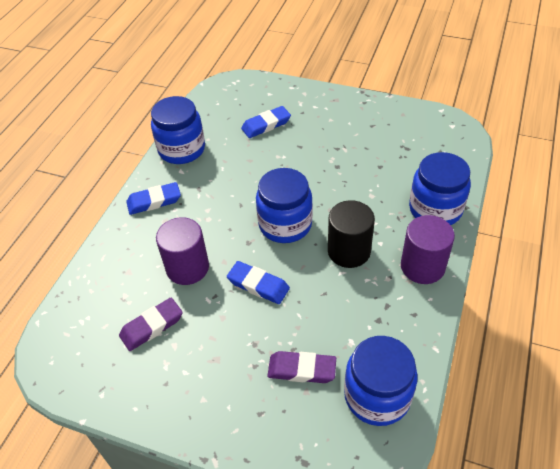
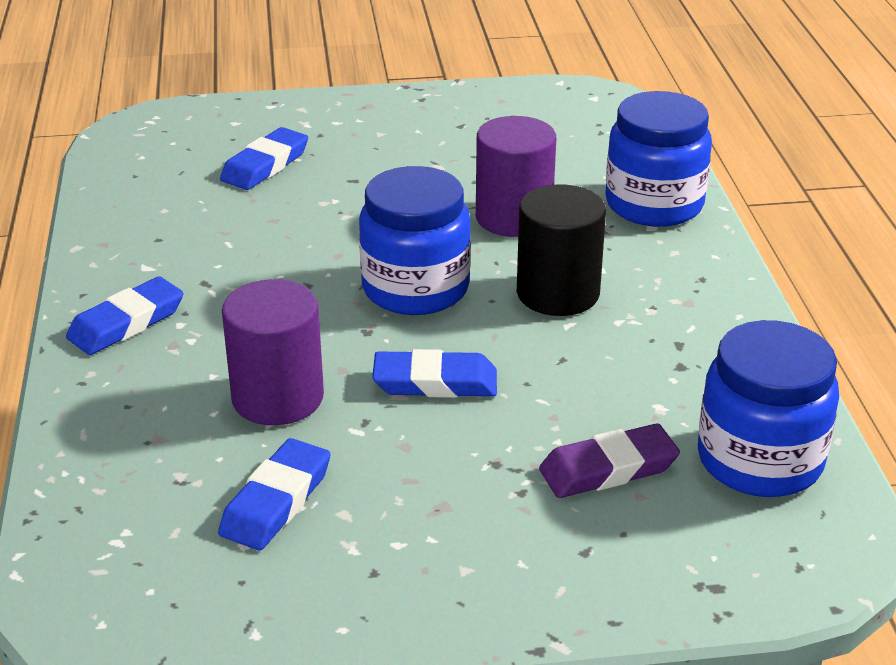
camera: 30 degrees left, 15 degrees down
(152, 326) = (276, 501): purple eraser -> blue eraser
(182, 149) = (122, 236): blue jar -> none
(422, 266) = (694, 279): purple cylinder -> purple cylinder (513, 217)

